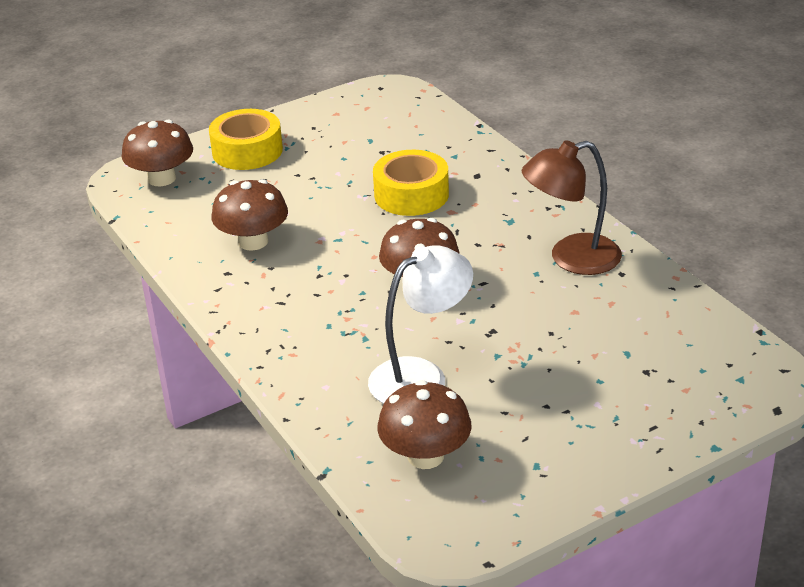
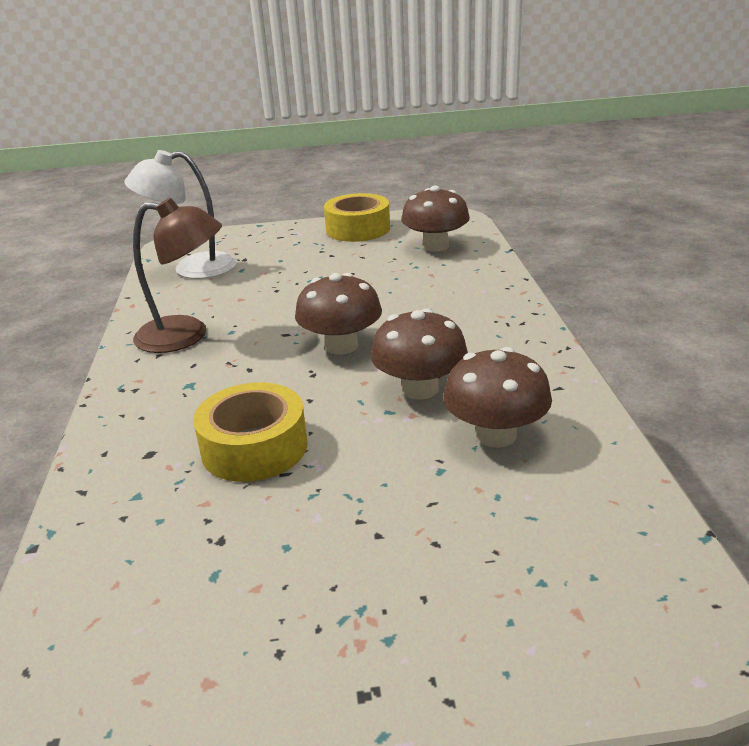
camera: 155 degrees left, 5 degrees down
(162, 178) = (620, 605): brown mushroom -> brown mushroom (420, 389)
(247, 151) = (436, 626): yellow tape -> yellow tape (358, 229)
(421, 376) = (402, 283): white lamp -> white lamp (192, 268)

